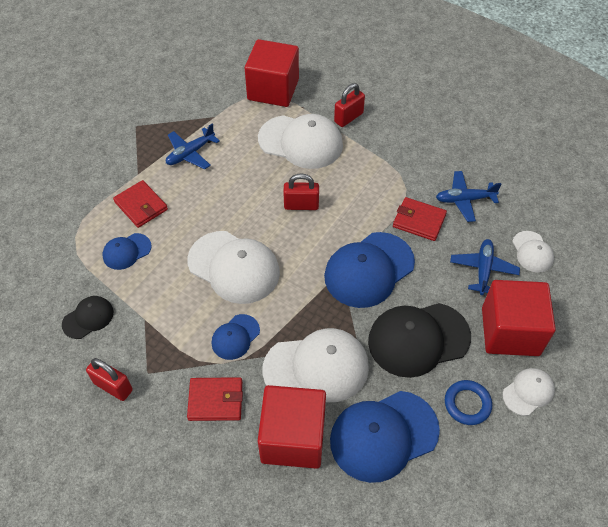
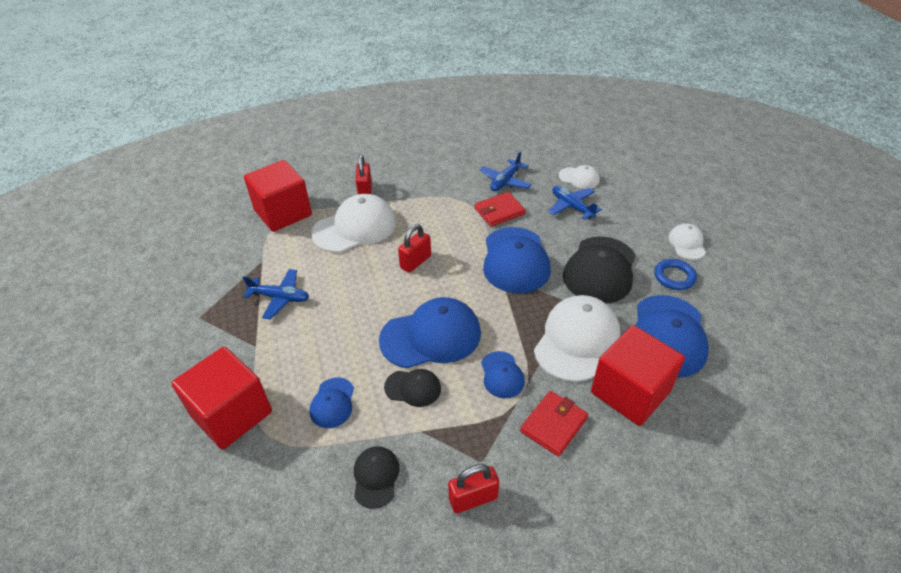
camera: 50 degrees left, 10 degrees down
(141, 206) = (294, 363): red wallet -> none
(176, 289) = (413, 388): none -> black cap
(190, 153) = (280, 298): blue plane -> blue plane turned 75 degrees counterclockwise
(234, 267) = (431, 336): white cap -> blue cap
(510, 331) = (632, 224): red cube -> red cube (231, 414)

